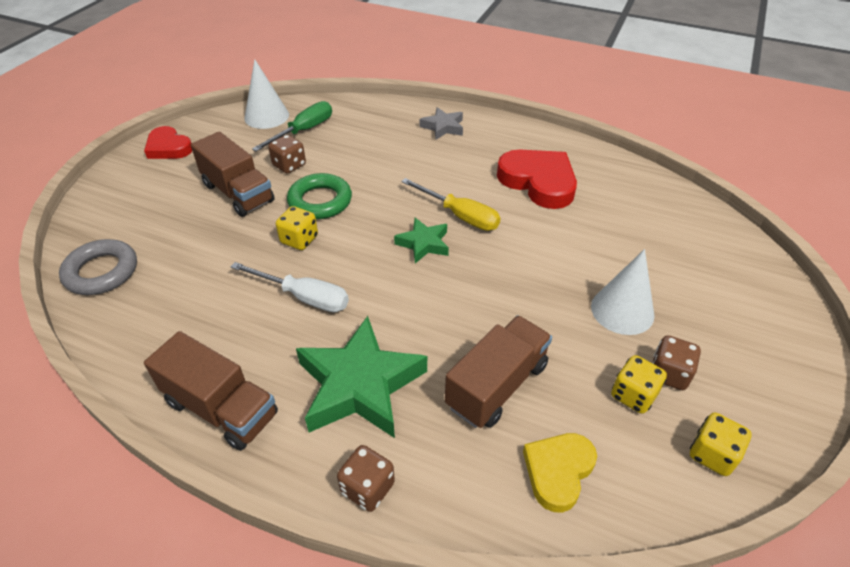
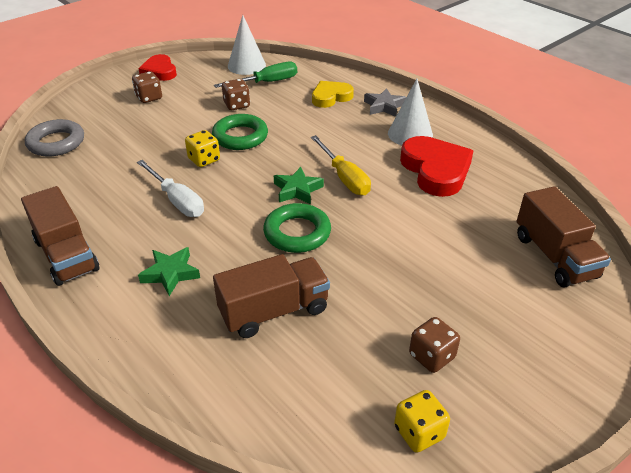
camera: 25 degrees right, 5 degrees down
(238, 193) = (184, 115): brown truck -> brown truck (554, 256)
(360, 385) = (170, 274): green star -> green star, size x0.52
(367, 488) = (123, 344): brown dice -> brown dice (149, 98)
(457, 291) = (297, 233): none -> green ring
(558, 471) = (273, 390): yellow heart -> yellow heart (331, 97)
(622, 310) = (430, 293): white cone -> white cone (410, 134)
(633, 395) = (384, 360): yellow dice -> none

